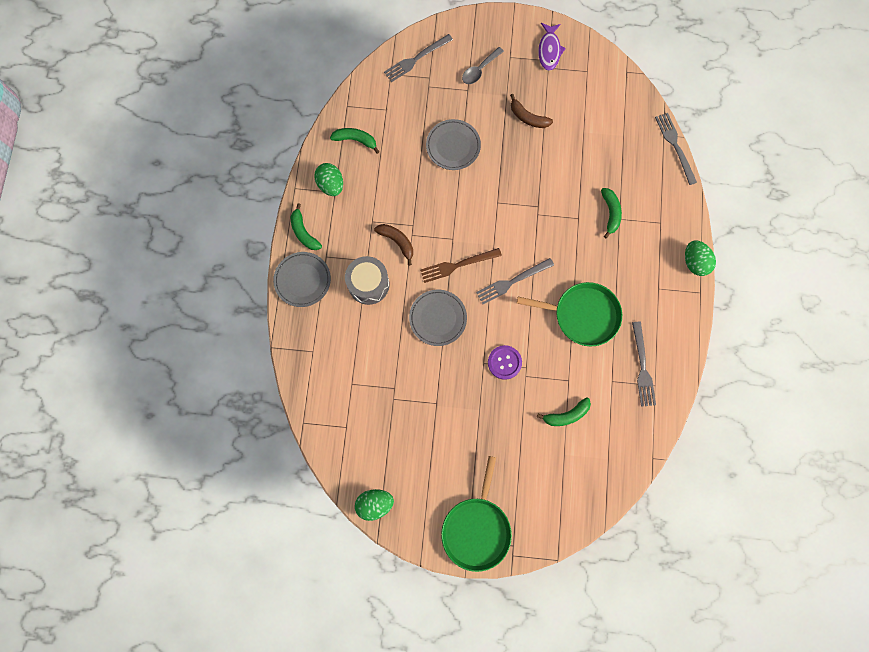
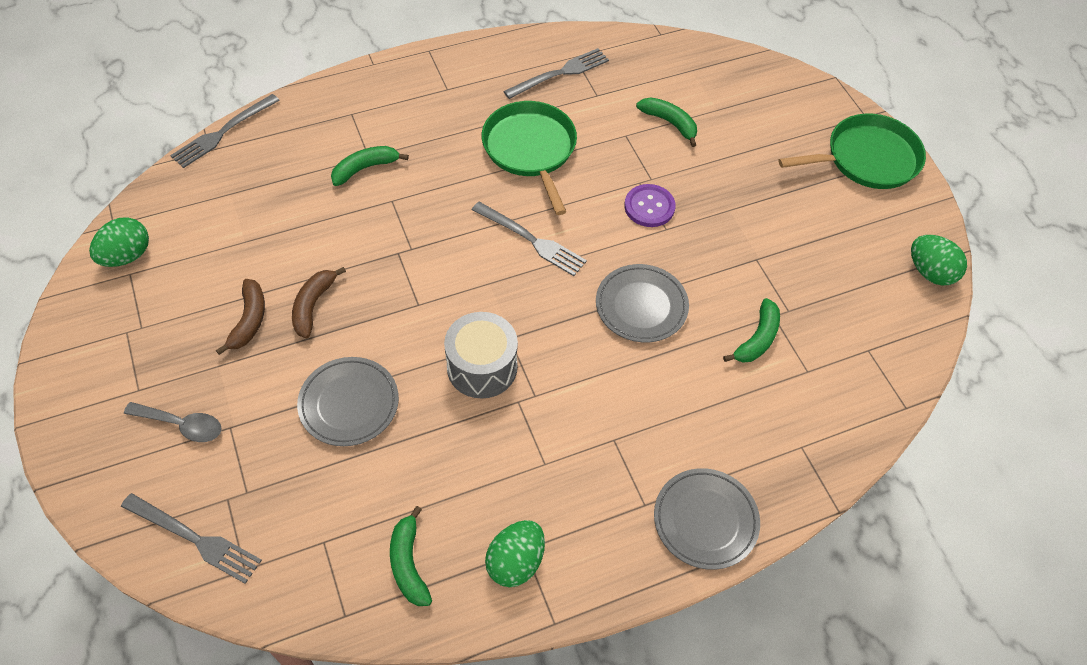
camera: 120 degrees left, 20 degrees down
(304, 232) = (625, 562): green banana -> green banana (757, 339)
(368, 284) = (650, 419): grey drum -> grey drum (482, 367)
(397, 242) = (558, 410): brown banana -> brown banana (313, 305)
(457, 265) = (547, 315): brown fork -> none
(549, 50) = (106, 338): purple fish -> none
(694, 262) = (390, 66): green egg -> green egg (126, 256)

